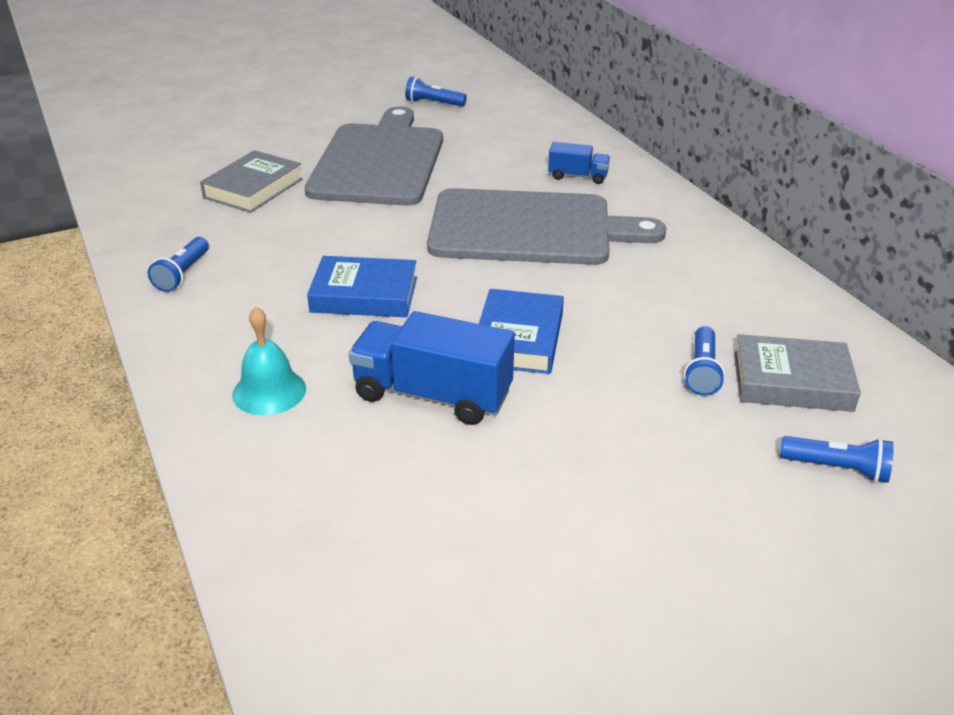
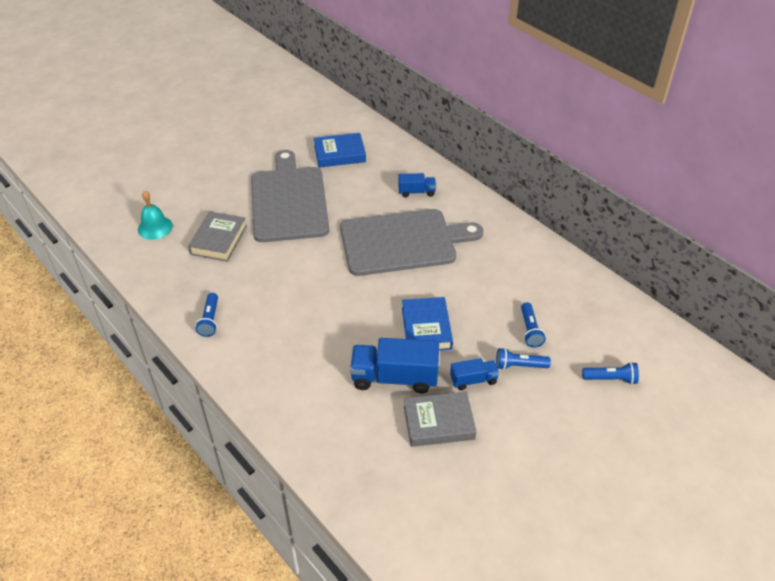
camera: 15 degrees left, 10 degrees up
(269, 391) = (304, 395): turquoise bell -> turquoise bell (155, 227)
(364, 295) = (327, 314): blue book -> blue book (339, 154)
(433, 103) = (301, 139): blue flashlight -> blue flashlight (519, 365)
(571, 423) = (473, 380): none -> blue truck
(791, 381) = (577, 327): grey book -> grey book (438, 423)

